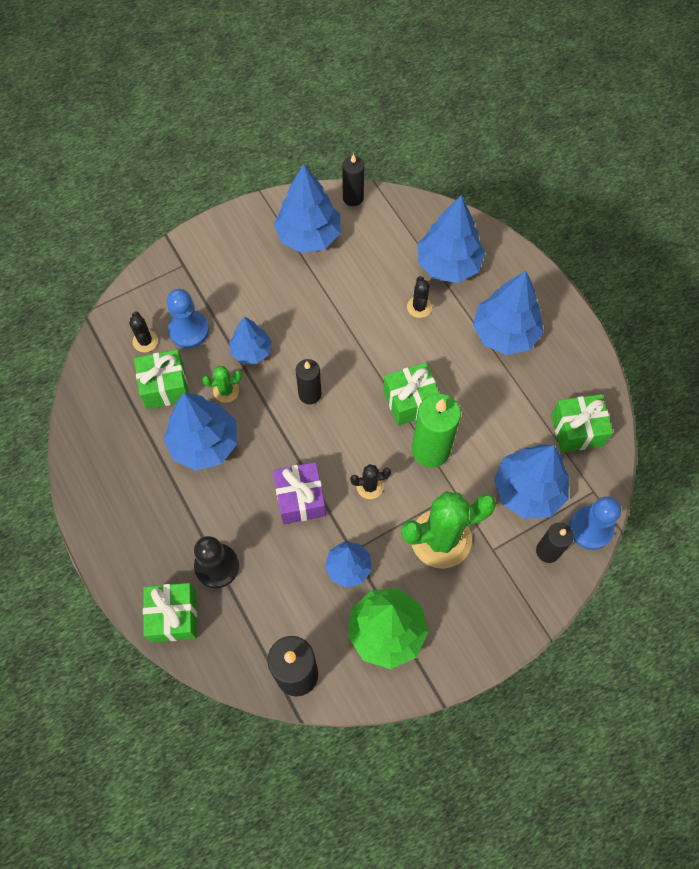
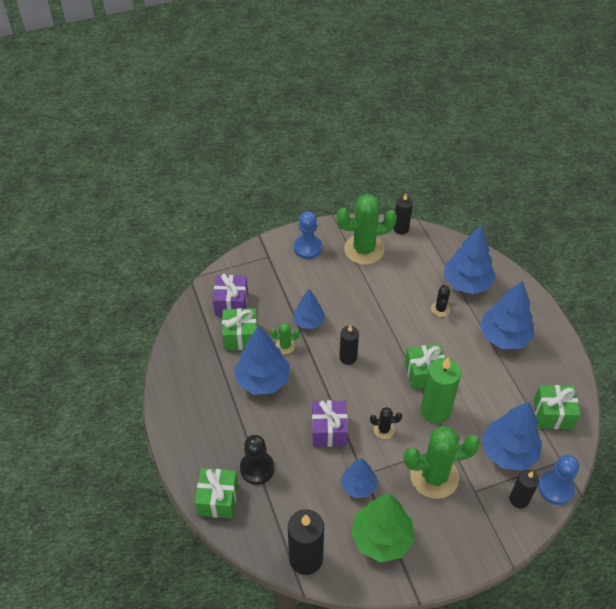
camera: 10 degrees right, 15 degrees down
(145, 341) = (231, 303): black cactus -> purple gift
(189, 330) = (265, 301): blue pawn -> blue pawn (307, 248)
(308, 236) = (364, 249): blue tree -> green cactus

